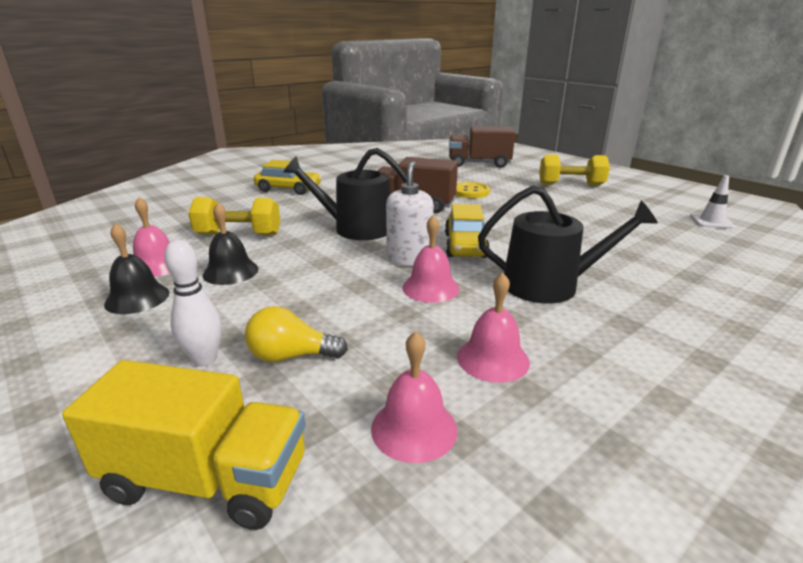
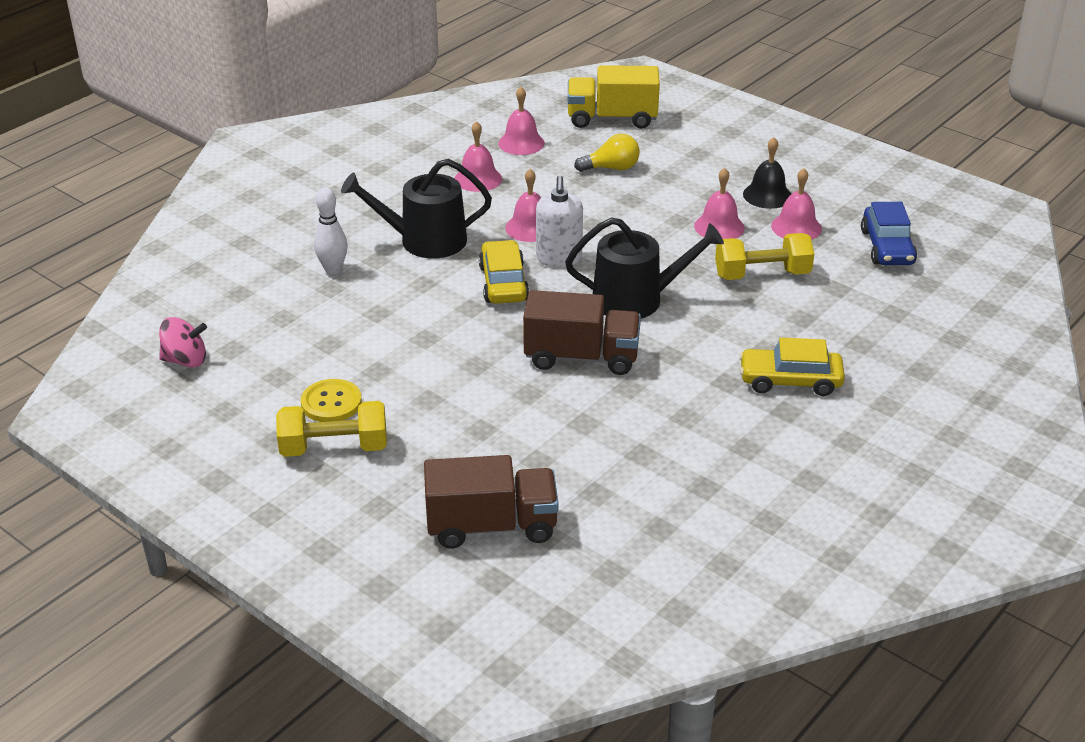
camera: 170 degrees right, 10 degrees up
(105, 243) = (887, 247): none -> blue car
(204, 359) = (665, 161): white bowling pin -> white bowling pin (333, 269)
(230, 272) = (719, 227): black bell -> pink bell
(470, 192) = (504, 404): yellow button -> yellow button (331, 403)
(711, 221) = (185, 360): white traffic cone -> pink spinning top

